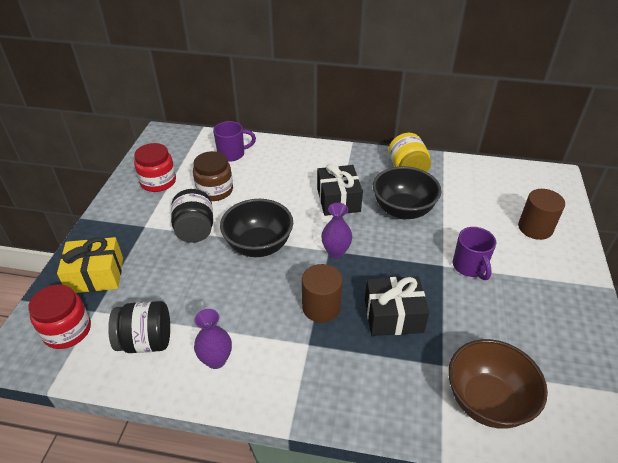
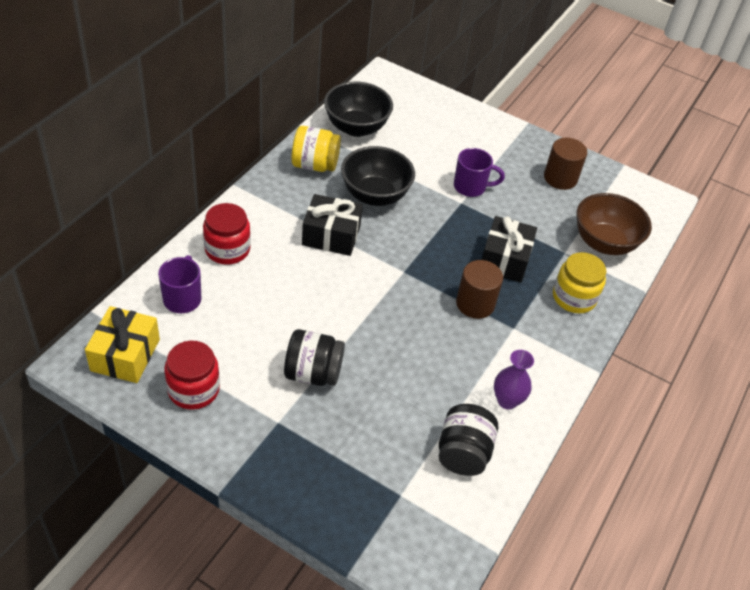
camera: 75 degrees left, 5 degrees up
(67, 330) = (420, 525): red jar -> red jar (227, 249)
(96, 275) = (343, 486): yellow gift -> yellow gift (125, 355)
(215, 190) = (249, 336): brown jar -> none
(259, 246) = (369, 324): black bowl -> black bowl (356, 128)
(336, 252) = (408, 267): purple vase -> none
(381, 388) = (574, 297): none -> yellow jar
(535, 228) = (445, 125): brown cylinder -> brown cylinder (560, 178)

